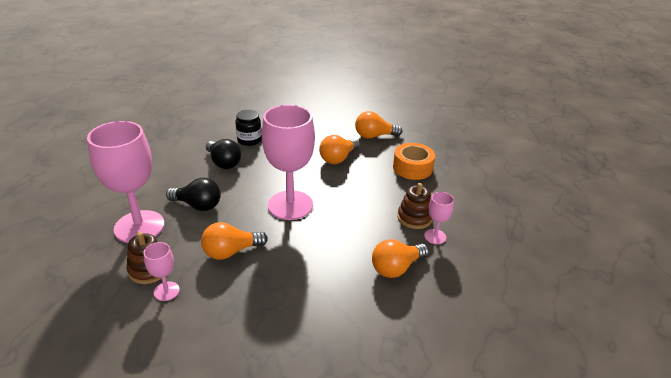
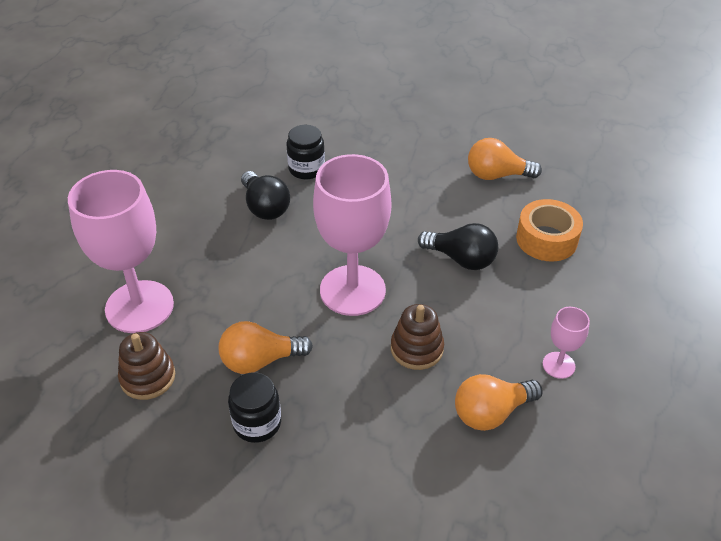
camera: 10 degrees right, 10 degrees up
(166, 291) = (168, 414): pink goblet -> none
(198, 205) = (222, 278): black light bulb -> black light bulb (461, 259)
(233, 290) = (257, 423): none -> black jar
(338, 158) = (434, 213): orange light bulb -> none
(414, 218) = (533, 329): brown stacking toy -> brown stacking toy (416, 349)

